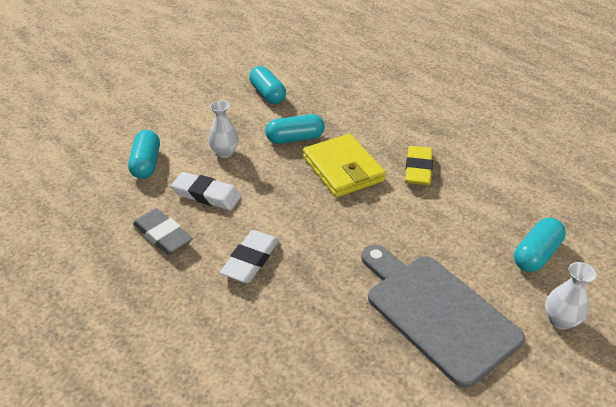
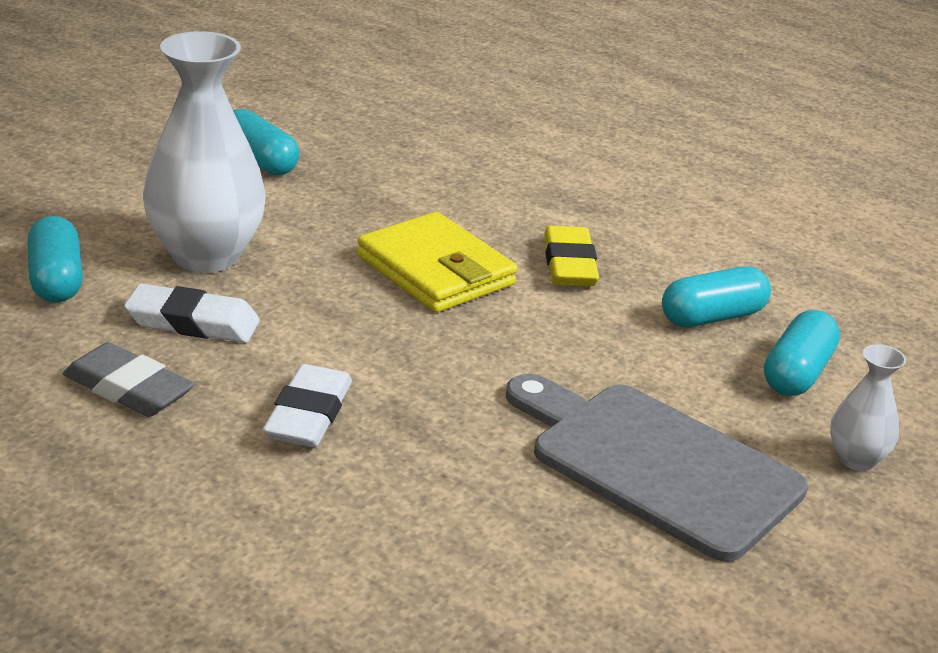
camera: 15 degrees left, 10 degrees down
(225, 152) = (206, 255): white vase -> white vase, size x2.07
(295, 138) = (333, 228): turquoise capsule -> turquoise capsule (712, 317)

